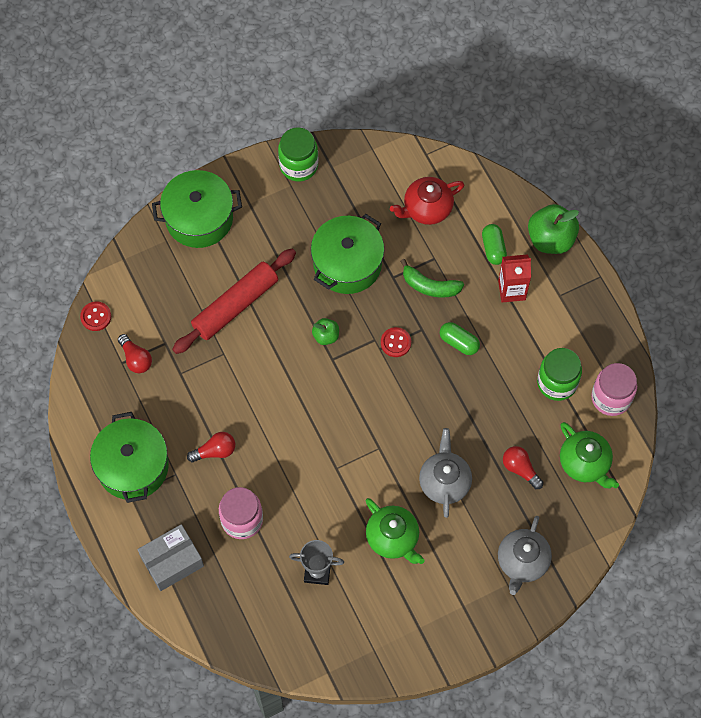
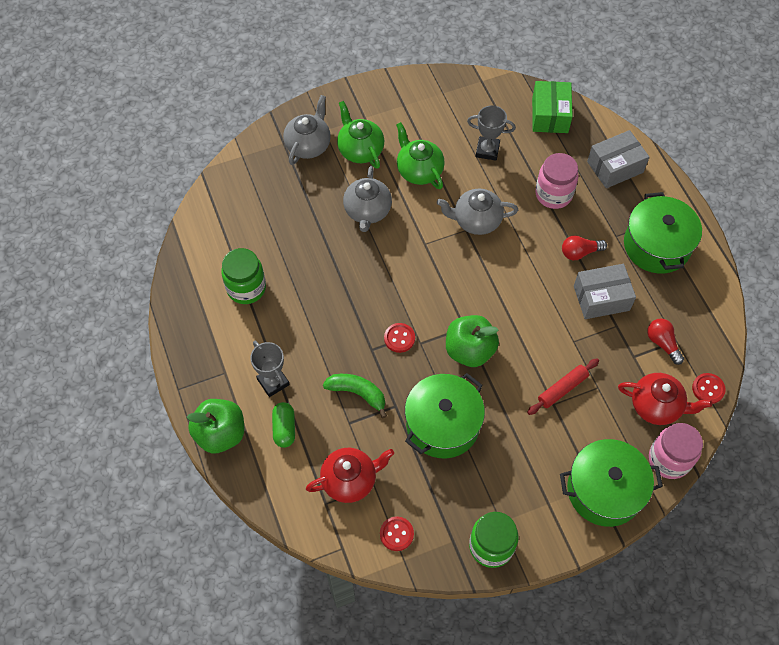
camera: 175 degrees left, 5 degrees down
(146, 296) = (656, 406): none -> red teapot
(194, 401) = (601, 298): none -> grey box
(235, 305) = (562, 389): red rolling pin -> red rolling pin, size x0.56
(245, 628) = (550, 115): none -> green box
(326, 336) = (469, 350): green apple -> green apple, size x1.88
(326, 480) = (476, 220): none -> grey teapot
(380, 169) = (396, 534): none -> red button
(459, 342) = (336, 333): green capsule -> none
(511, 290) = (273, 382): red carton -> grey trophy
(520, 469) = (296, 216): red light bulb -> none
(585, 463) = (236, 216): green teapot -> green teapot (360, 150)
(611, 398) = (197, 270): pink jar -> pink jar (669, 459)

